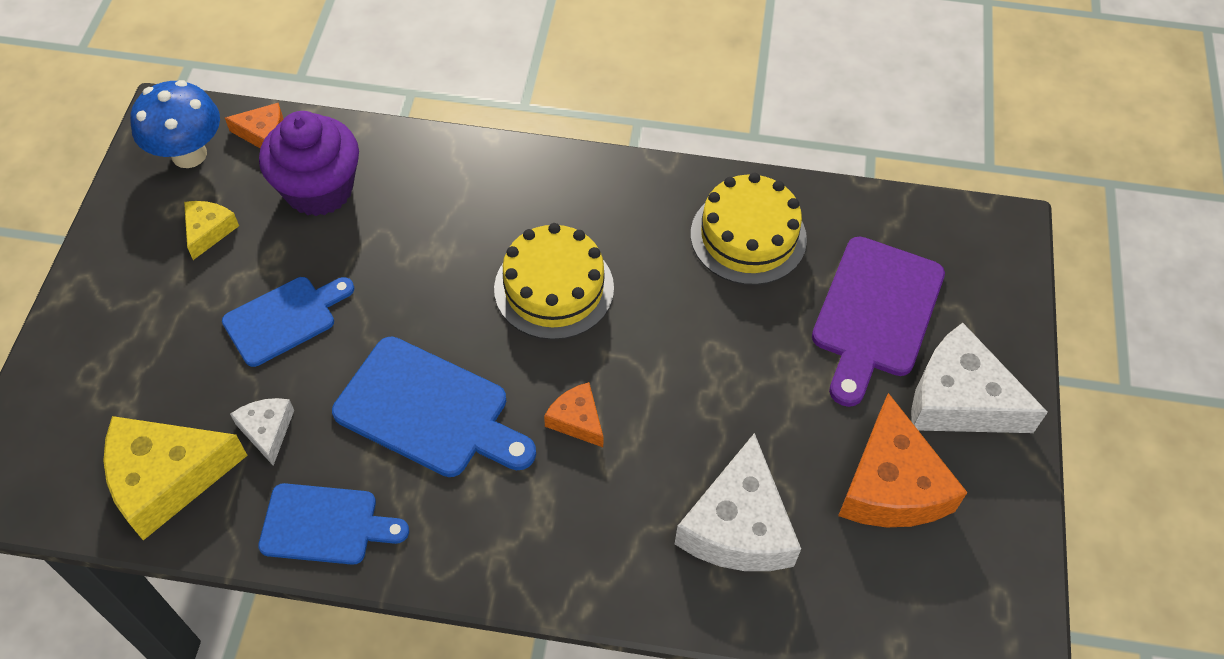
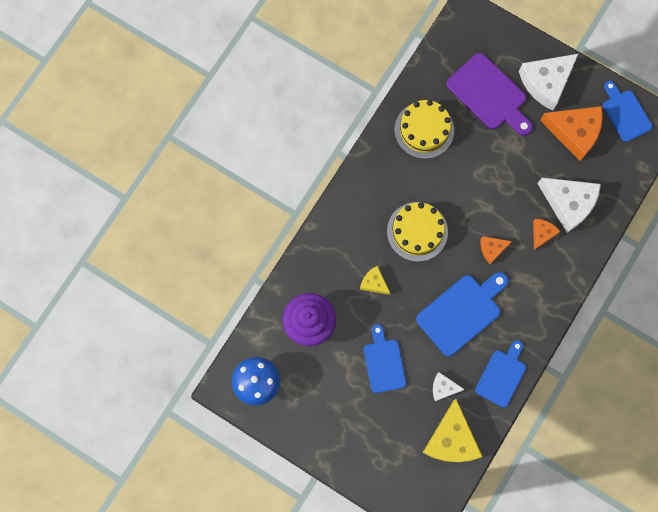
camera: 65 degrees left, 20 degrees up
(208, 231) = (314, 385): yellow cheese -> yellow cheese (374, 283)
(263, 134) = (259, 341): orange cheese -> orange cheese (542, 234)
(990, 569) = (625, 113): none -> blue cutting board

